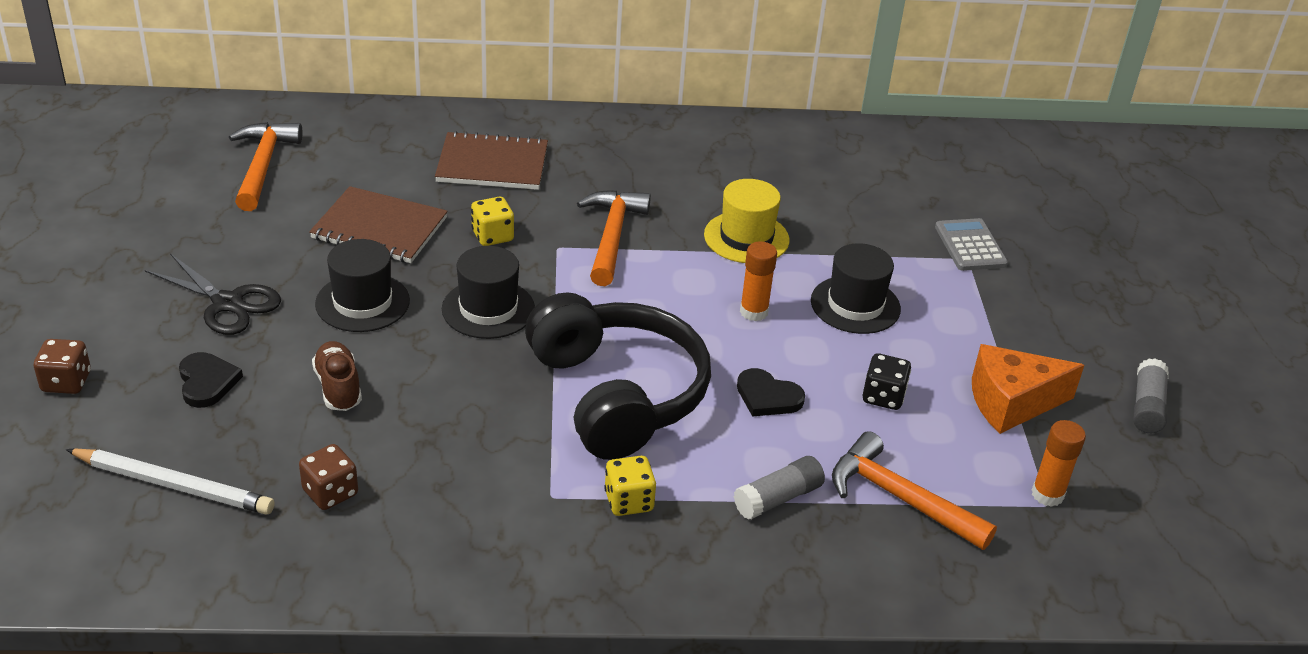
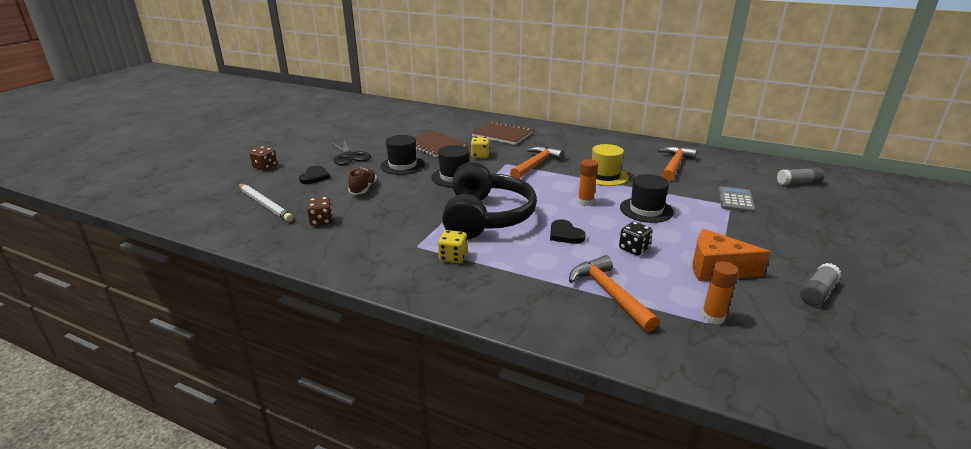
camera: 30 degrees right, 10 degrees down
(263, 165) = (407, 122): orange hammer -> orange hammer (674, 165)
(778, 498) = (535, 276): grey glue stick -> grey glue stick (798, 183)

